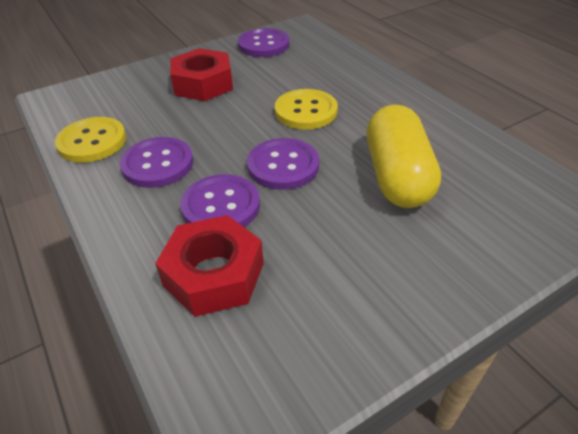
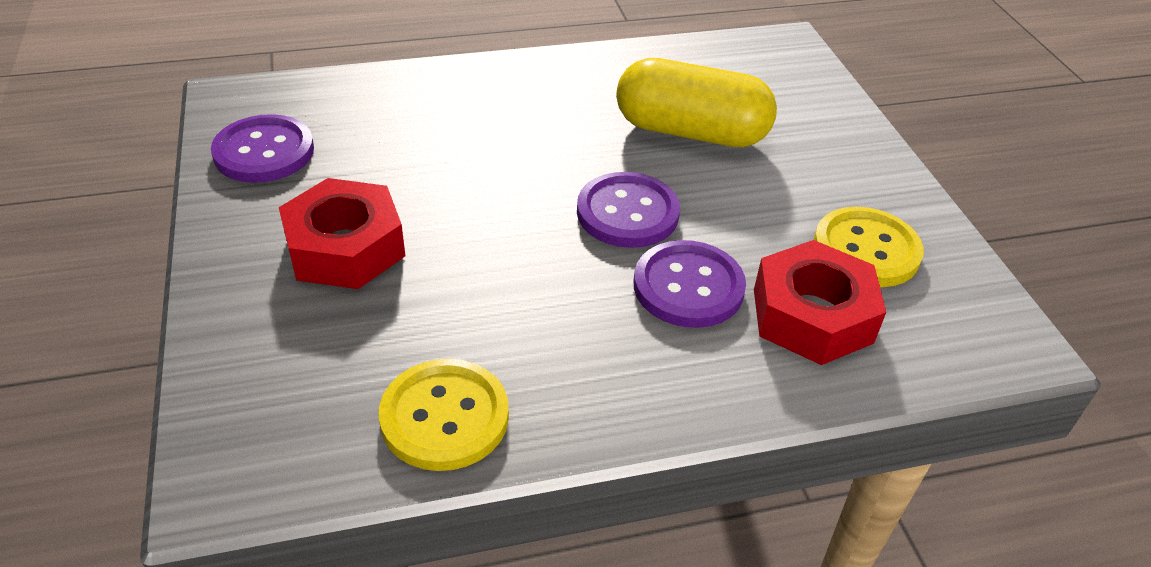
camera: 75 degrees left, 0 degrees up
(157, 164) = (560, 338): purple button -> none
(306, 111) = (509, 161): yellow button -> yellow button (866, 250)

